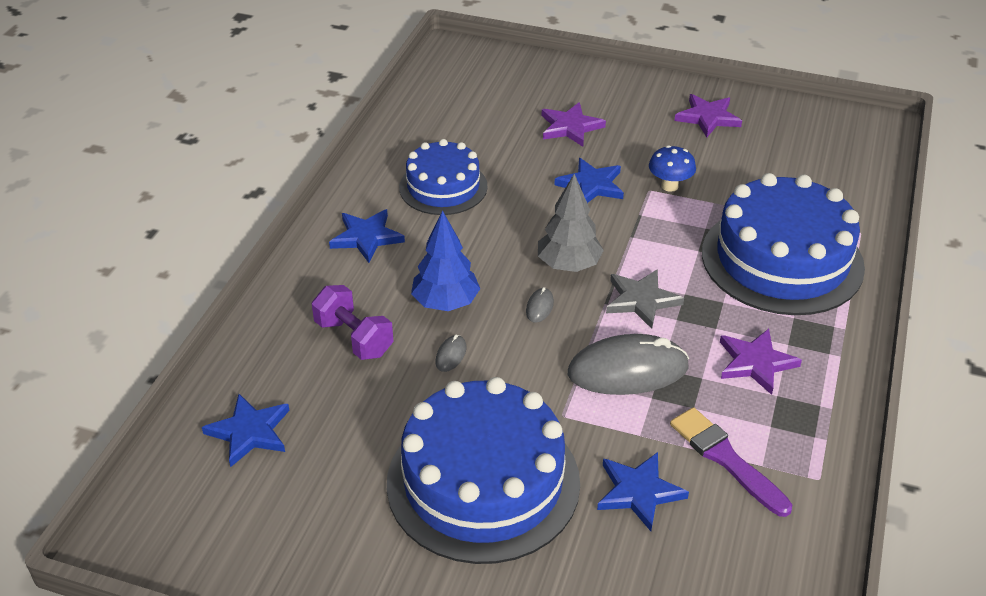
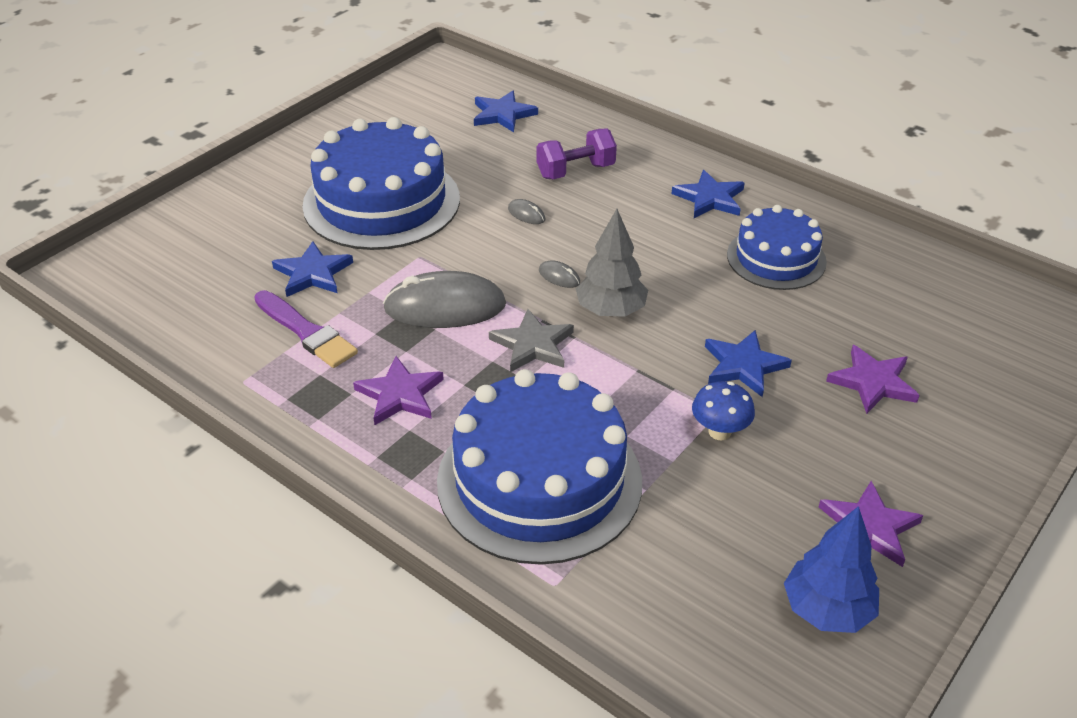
camera: 110 degrees right, 0 degrees up
(445, 303) = (594, 224): blue tree -> blue tree (826, 610)
(628, 370) = (445, 307): grey mouse -> grey mouse turned 75 degrees clockwise
(725, 459) = (306, 332): purple brush -> purple brush turned 60 degrees clockwise

